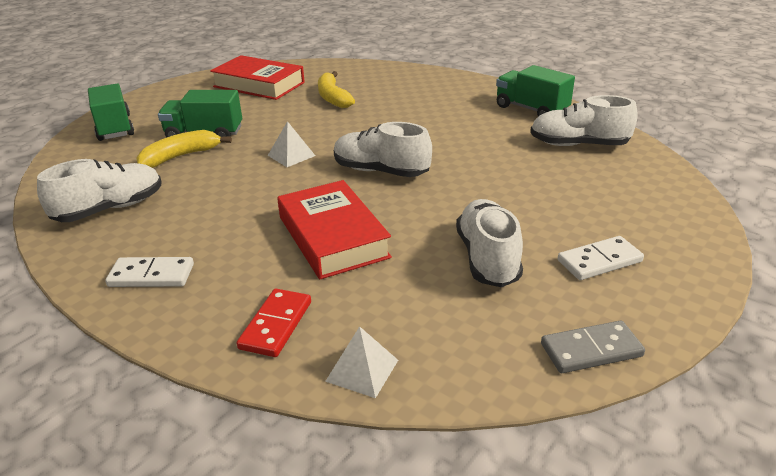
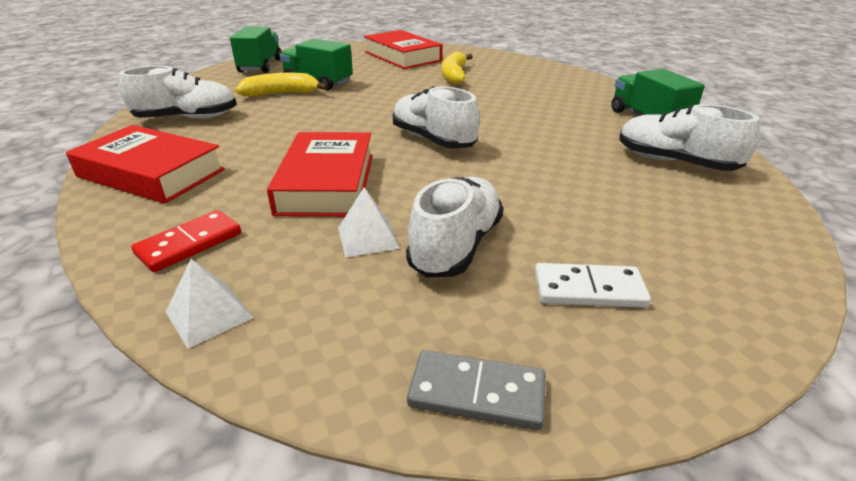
camera: 25 degrees right, 0 degrees up
(151, 275) = (151, 173): white domino -> red book
(291, 155) = (368, 111): white pyramid -> white pyramid (368, 237)

